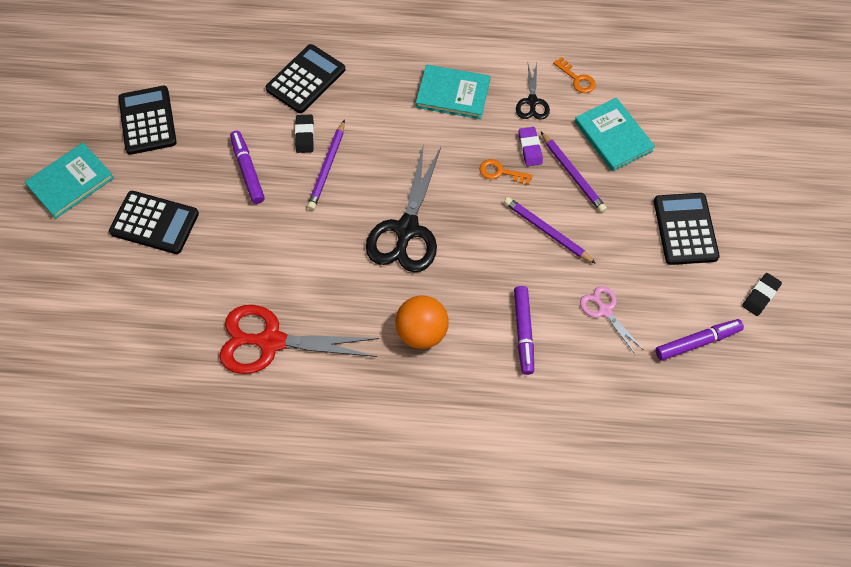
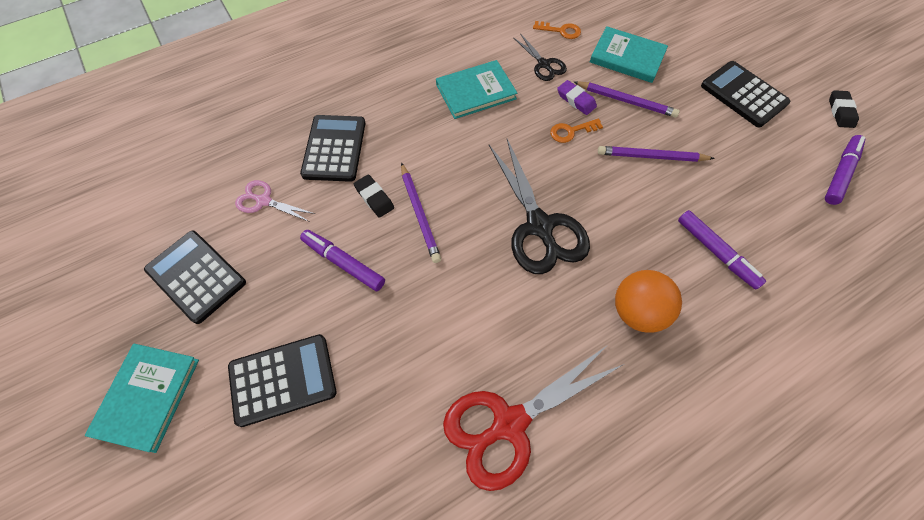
camera: 35 degrees left, 0 degrees up
(605, 311) = (755, 192): pink scissors -> pink scissors (264, 201)

